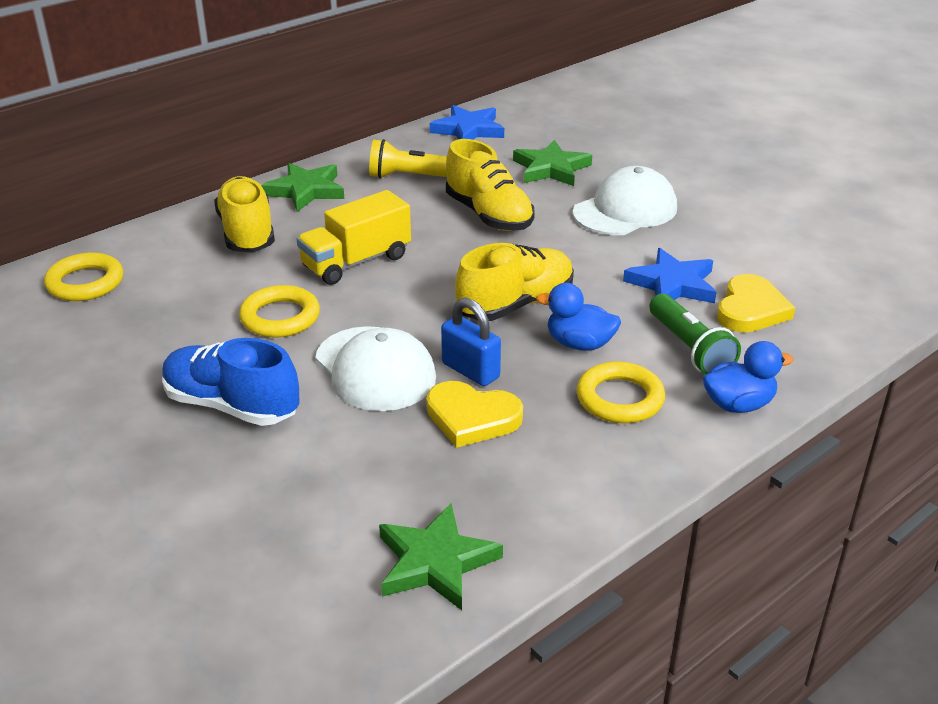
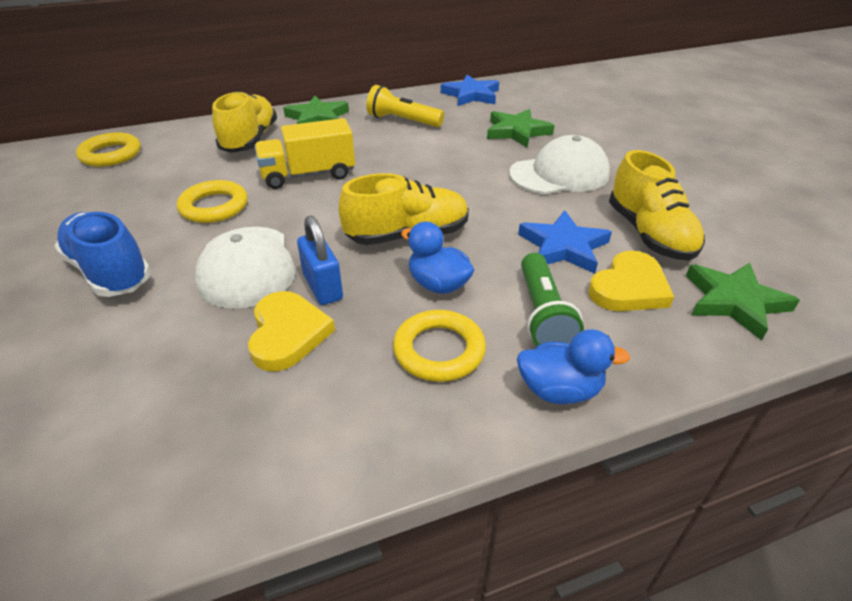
camera: 20 degrees right, 5 degrees up
(435, 562) = (124, 488): green star -> green star (734, 301)
(472, 418) = (287, 334): yellow heart -> yellow heart turned 135 degrees counterclockwise
(489, 215) = (440, 158): yellow shoe -> yellow shoe (649, 234)

